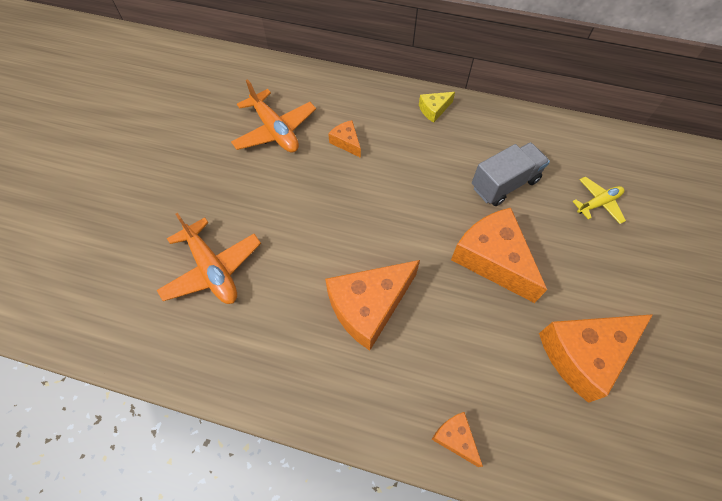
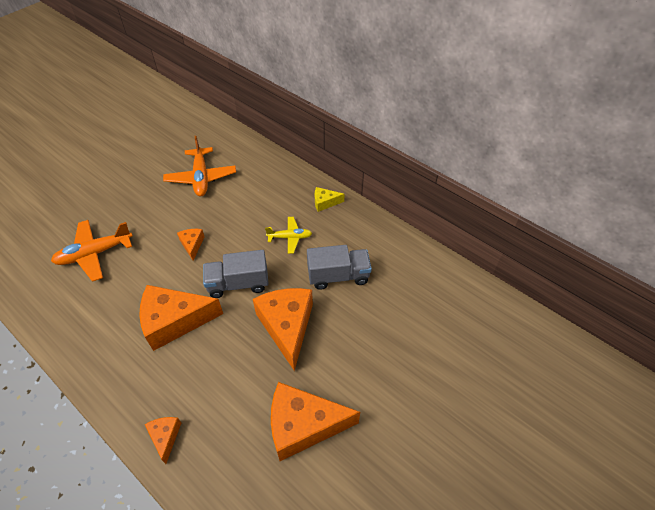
camera: 25 degrees right, 10 degrees down
(212, 269) = (95, 254): orange plane -> orange plane turned 75 degrees clockwise
(346, 142) = (243, 203): orange cheese -> orange cheese (192, 245)
(408, 235) = (238, 284): none -> grey truck
(598, 203) = (403, 320): yellow plane -> yellow plane (290, 237)

